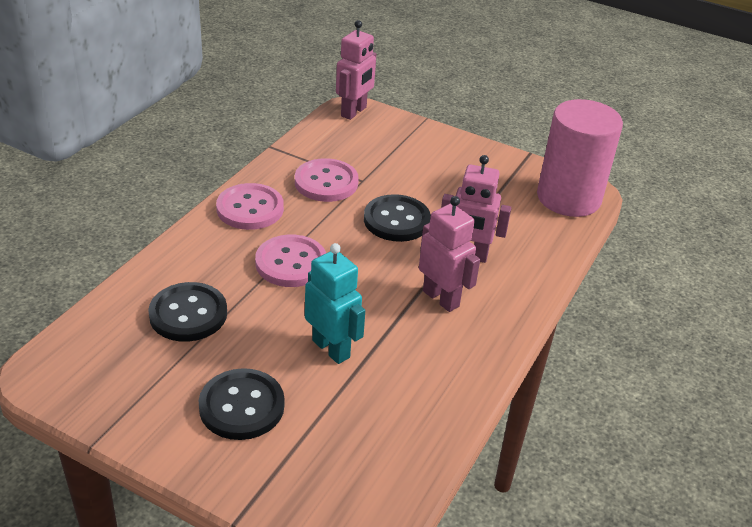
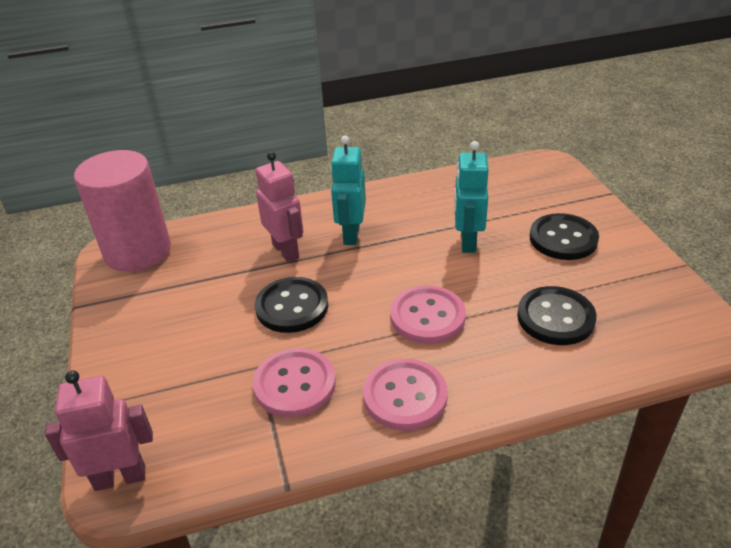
camera: 130 degrees left, 0 degrees up
(441, 298) = (351, 234): pink robot -> turquoise robot

